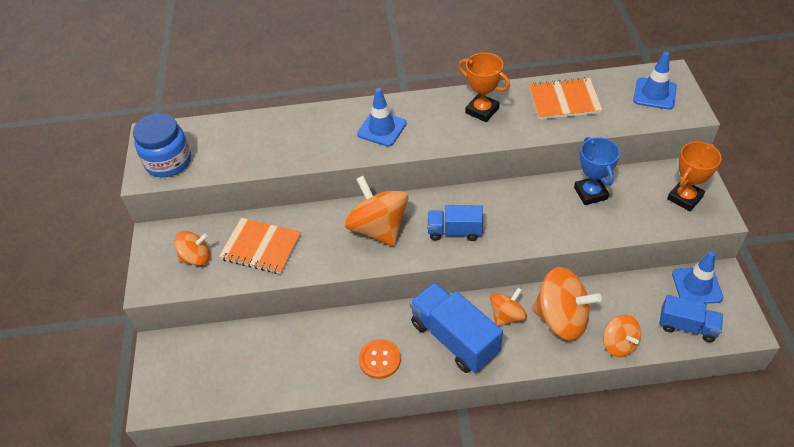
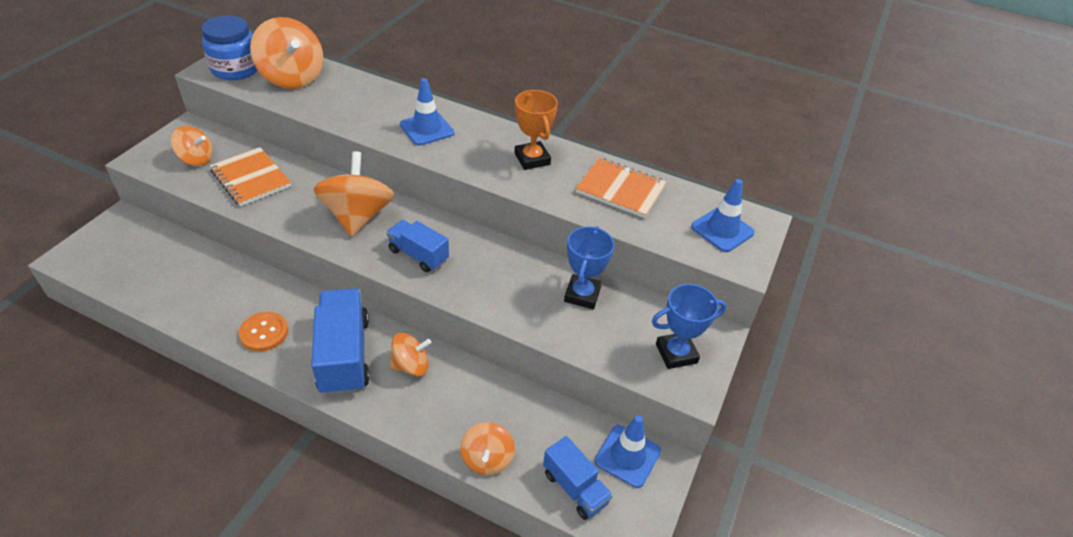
camera: 25 degrees right, 5 degrees down
(561, 318) = (458, 400): orange spinning top -> orange spinning top (292, 77)
(685, 198) = (676, 353): orange trophy -> blue trophy

